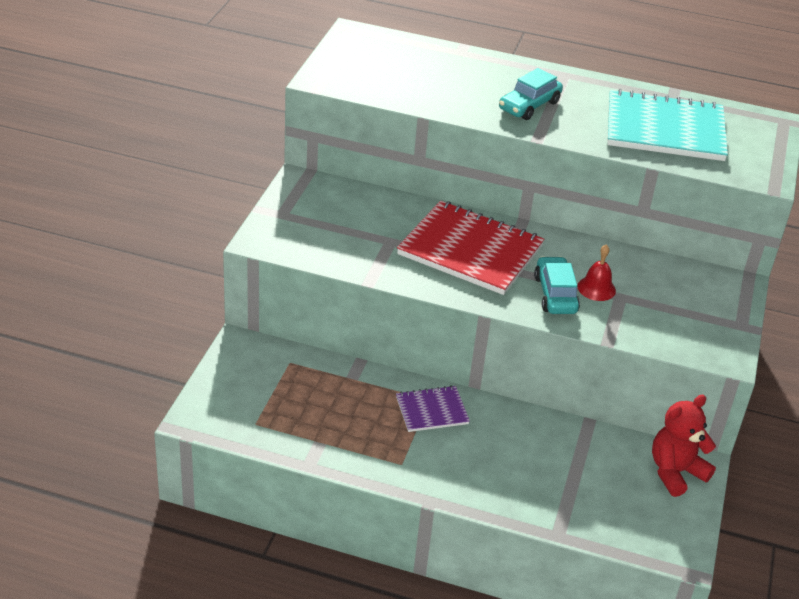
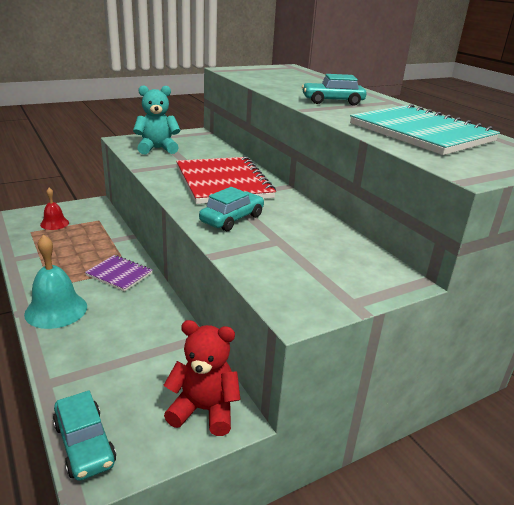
camera: 45 degrees right, 10 degrees down
(321, 235) = (157, 149): none -> turquoise teddy bear
(451, 480) = (56, 310): none -> turquoise bell
(596, 288) = (269, 229): red bell -> red bell (54, 223)
(650, 546) = (84, 444): none -> turquoise car

